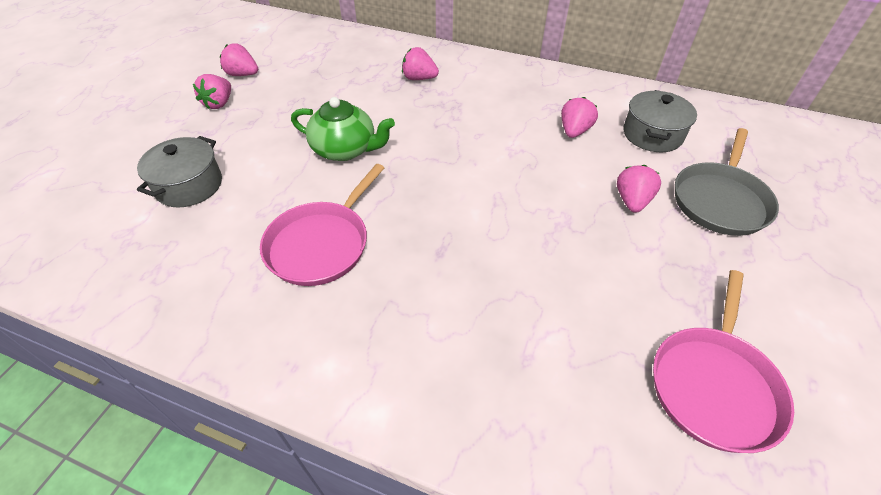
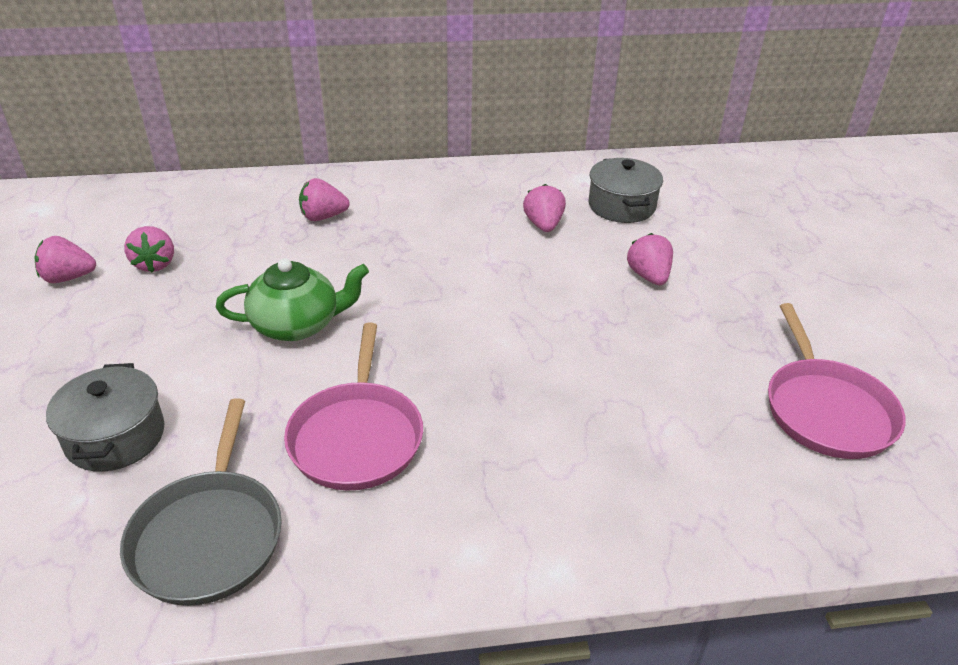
camera: 30 degrees left, 10 degrees down
(219, 103) = (65, 324): pink strawberry -> pink strawberry (155, 264)
(720, 200) = (724, 249): grey pan -> grey pan (209, 536)

